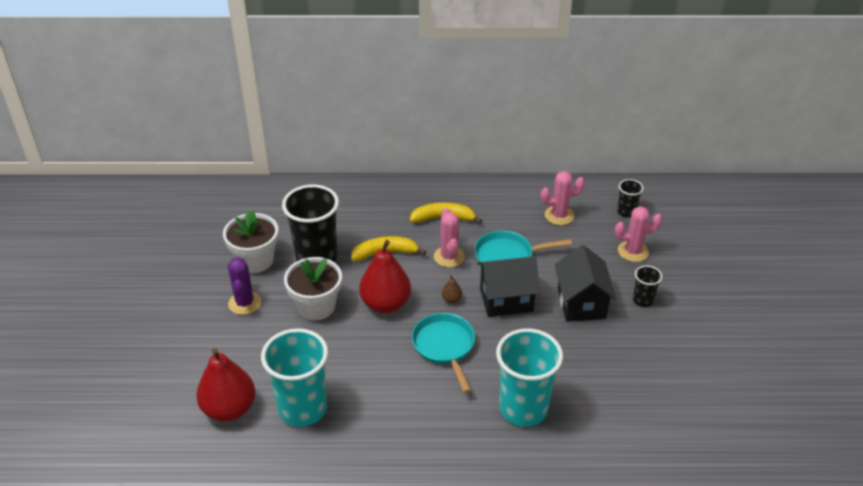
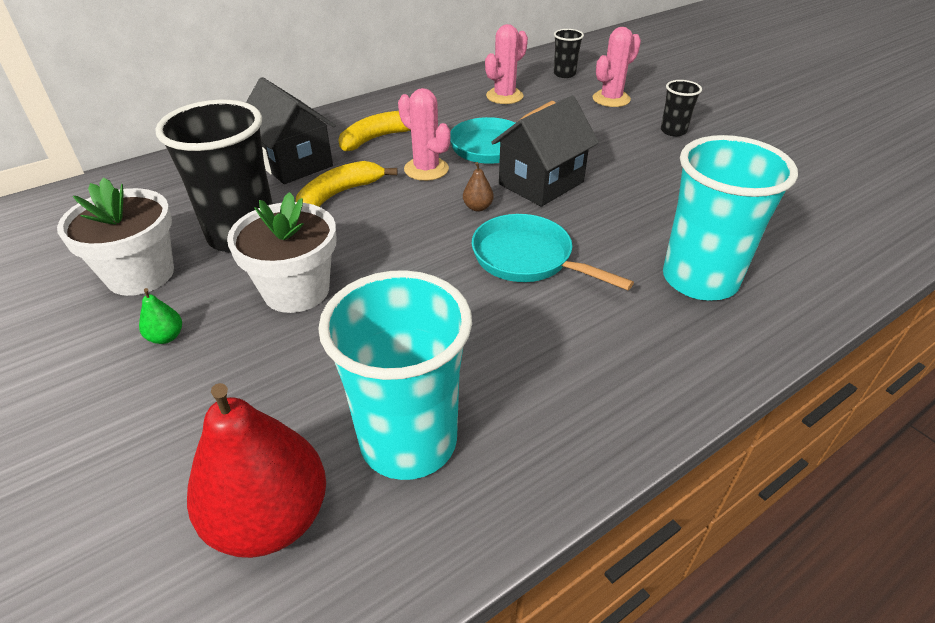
camera: 35 degrees left, 0 degrees up
(244, 303) = (166, 337): purple cactus -> green pear
(385, 304) = (397, 246): red pear -> none
(581, 303) = (621, 155): black house -> black house (293, 163)

